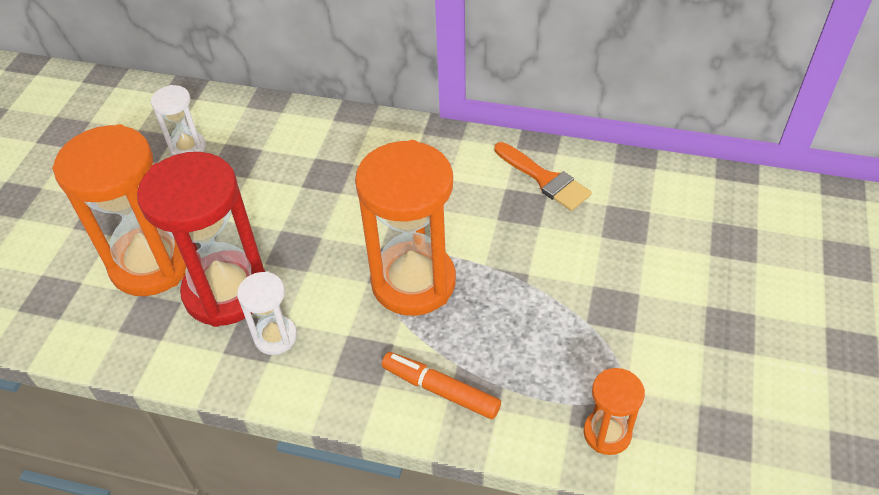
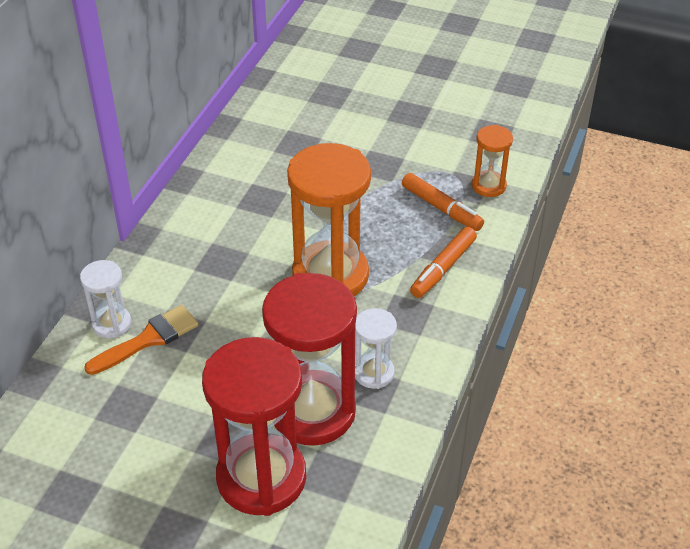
camera: 85 degrees left, 5 degrees down
(151, 264) = (261, 477): orange hourglass -> red hourglass
(188, 148) = (89, 453): white hourglass -> white hourglass (111, 324)
(544, 179) = (233, 182): orange brush -> orange brush (148, 339)
(548, 380) = (441, 208): none -> orange marker

